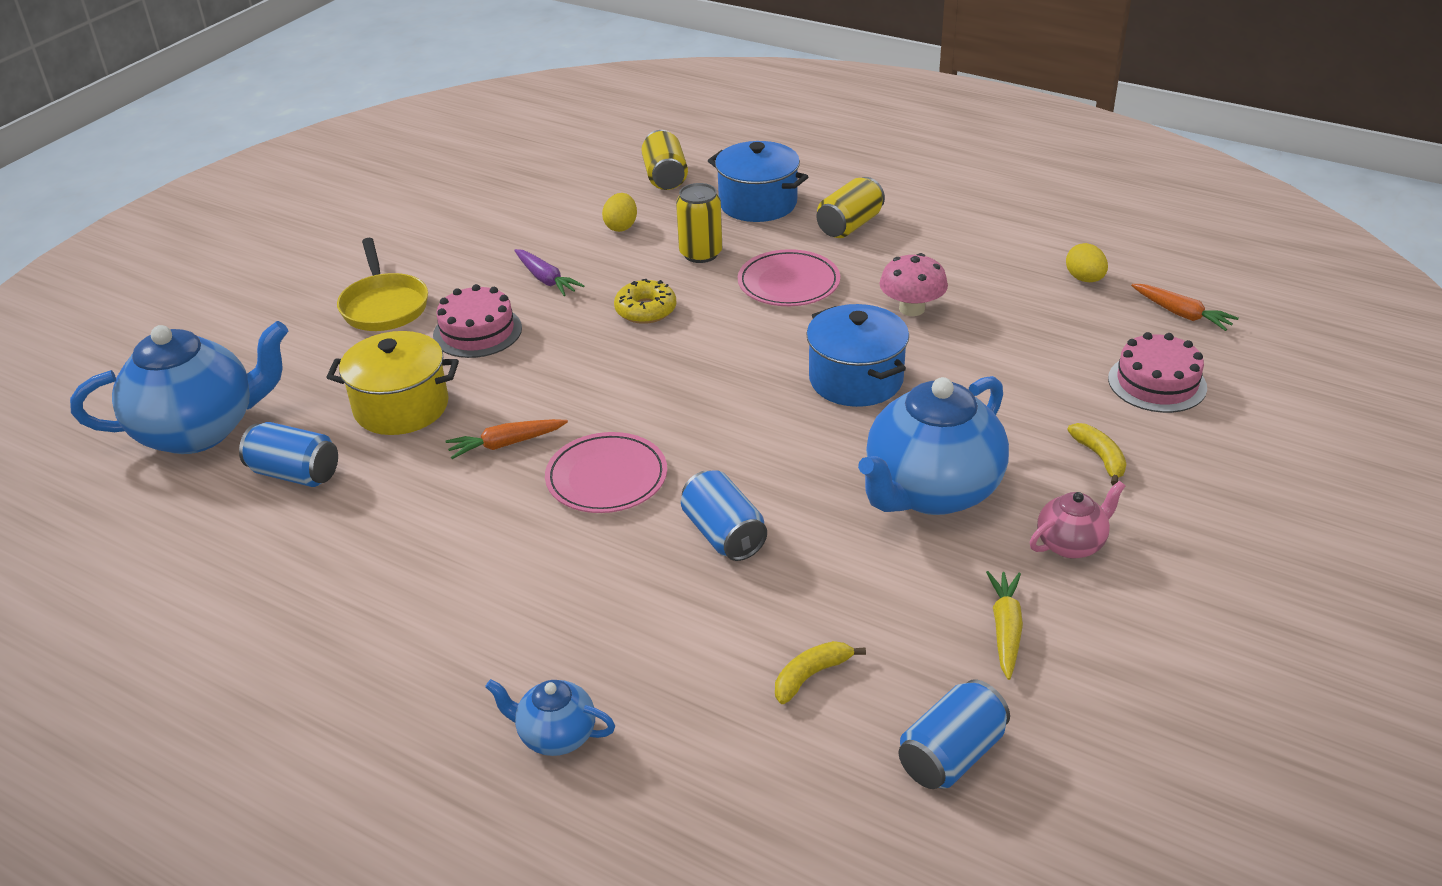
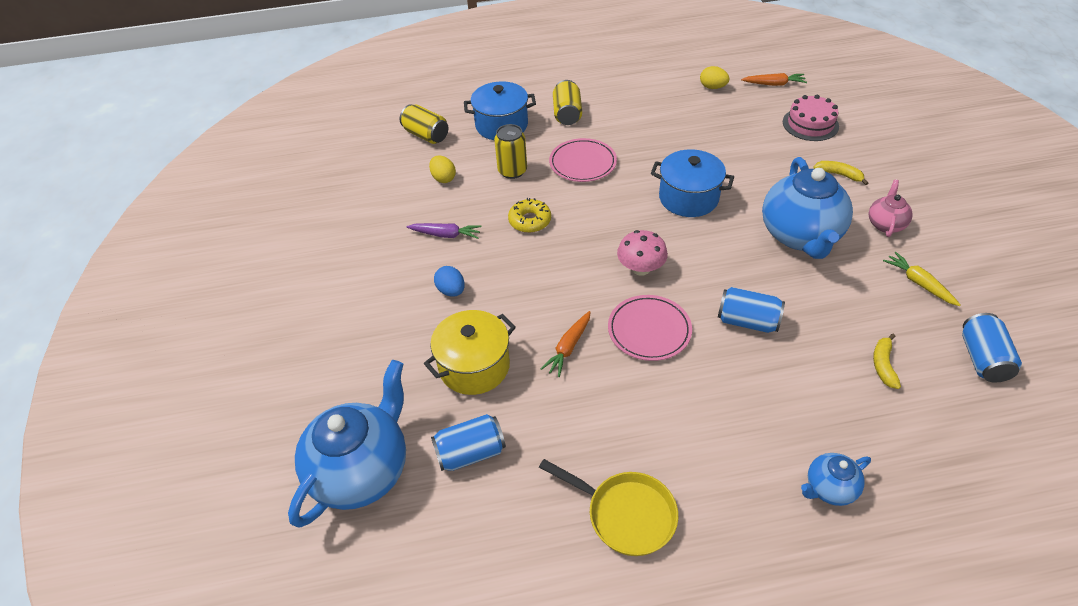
camera: 40 degrees left, 10 degrees up
(384, 306) = (366, 310): yellow pan -> yellow pan (625, 514)
(477, 331) = (451, 291): pink cake -> blue egg
(912, 309) = (660, 144): pink mushroom -> pink mushroom (640, 268)

